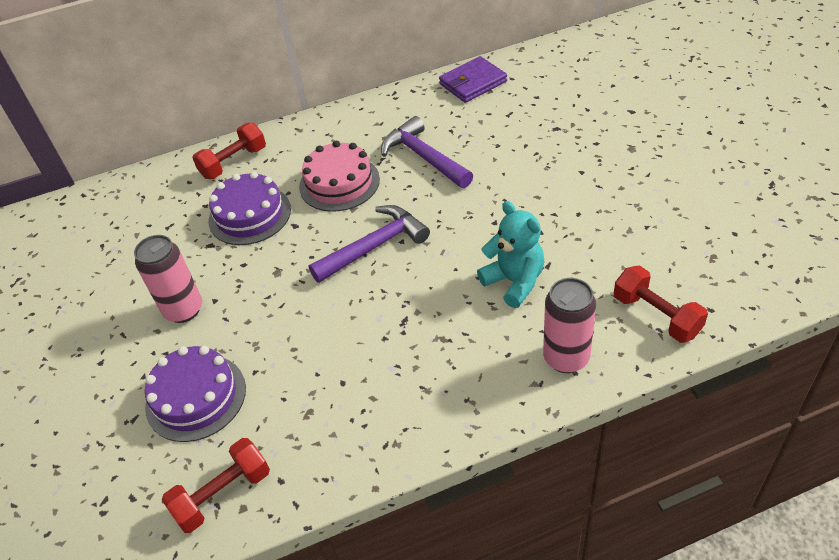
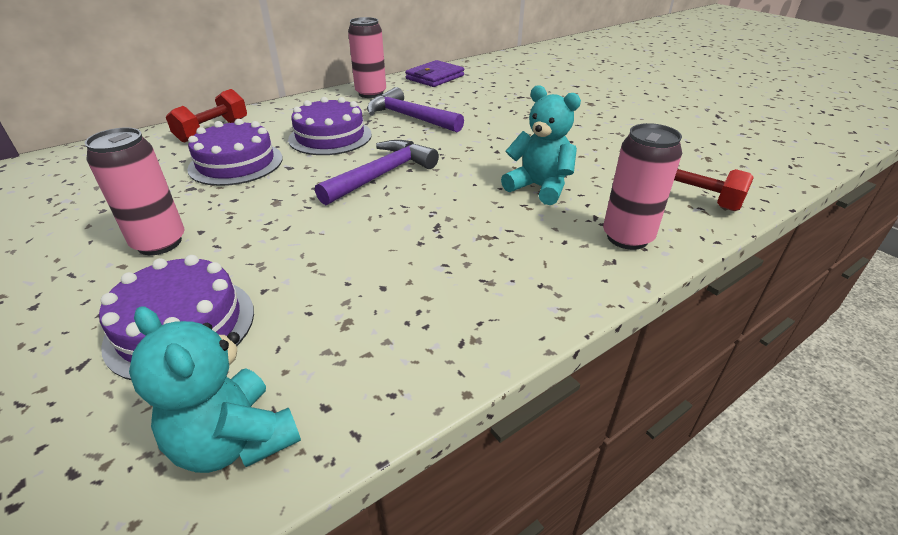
camera: 20 degrees left, 10 degrees down
(223, 494) = (235, 440): red dumbbell -> turquoise teddy bear
(339, 183) = (330, 137): pink cake -> purple cake
(395, 110) = (371, 93): none -> pink can

